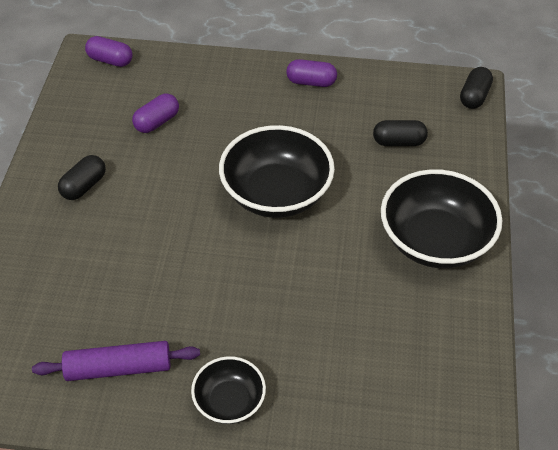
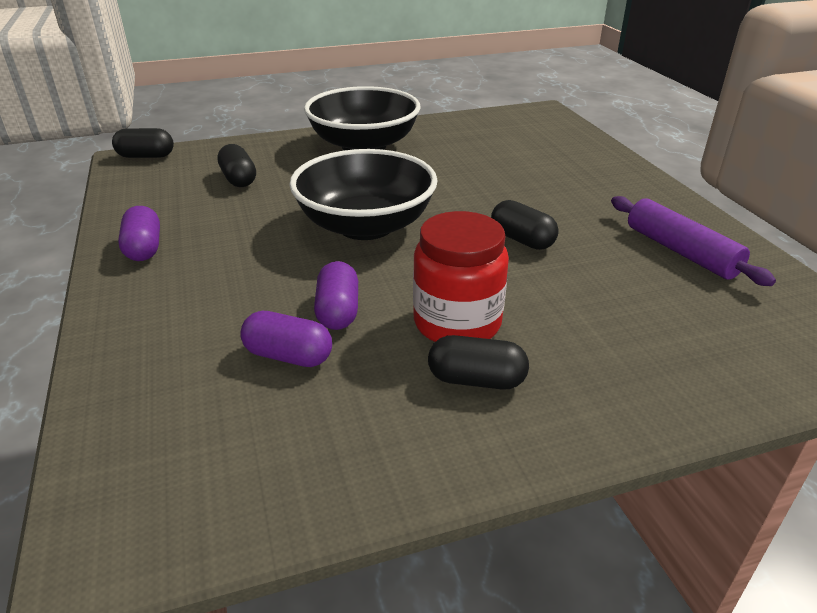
camera: 115 degrees left, 15 degrees down
(110, 60) = (124, 489): purple capsule -> purple capsule (338, 311)
(134, 198) = (457, 323): none -> red jar
(200, 275) = (522, 240): none -> black capsule
(229, 401) = (628, 191): black bowl -> none

